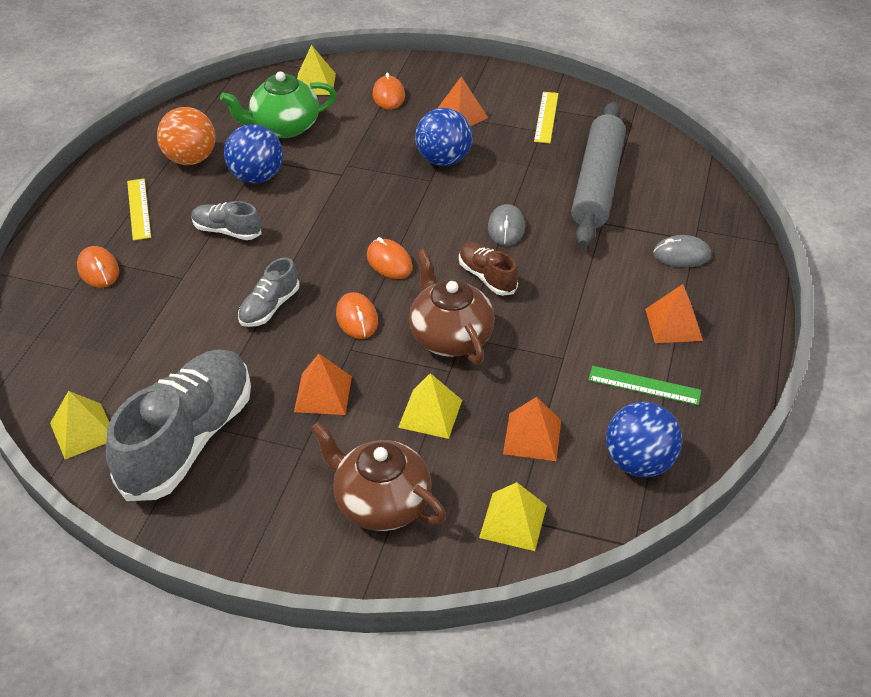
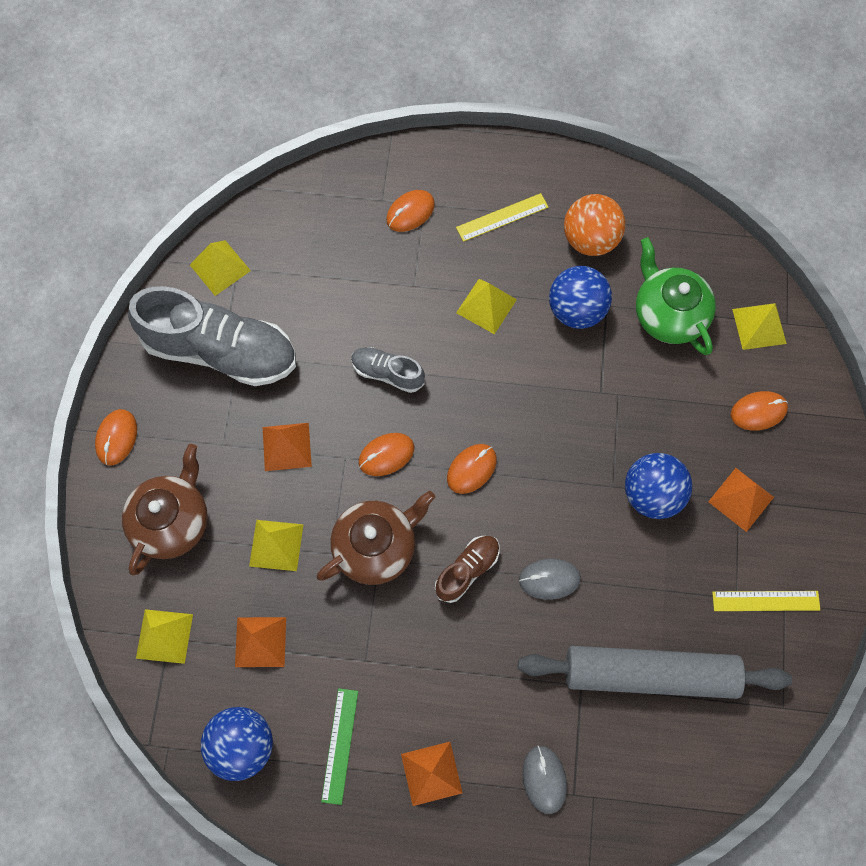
camera: 80 degrees right, 25 degrees up
(227, 231) = (486, 306): grey shoe -> yellow pyramid
(260, 550) = (116, 438): none -> orange mouse

